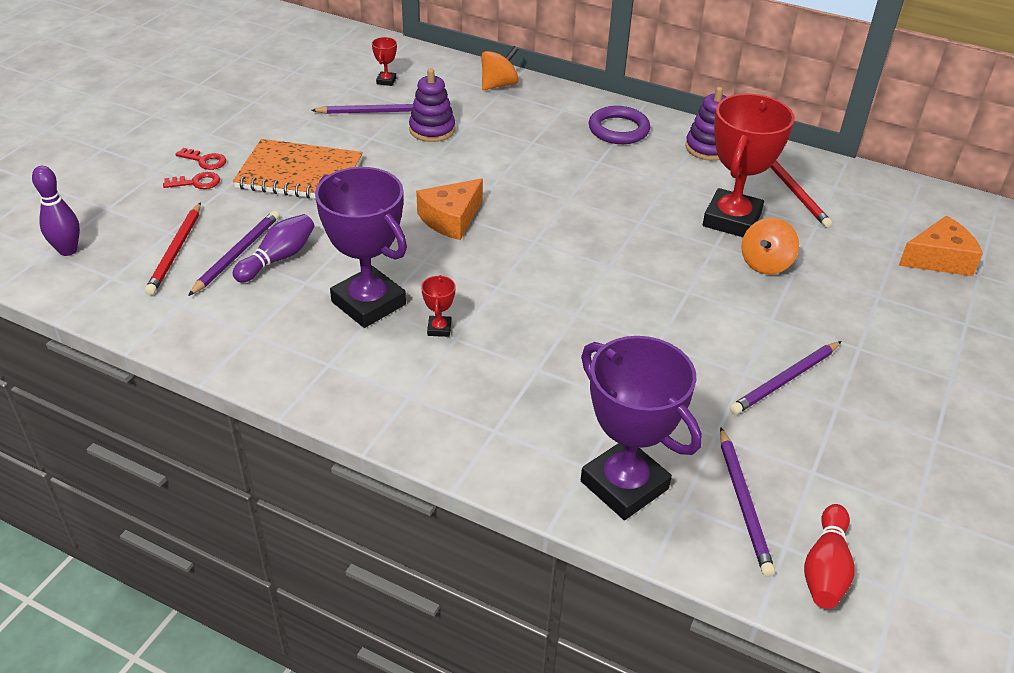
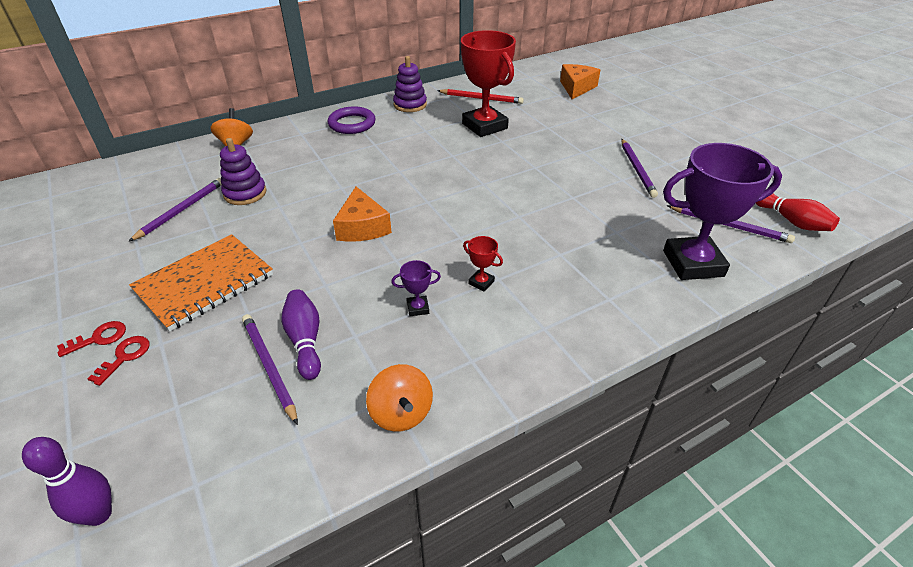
camera: 55 degrees left, 0 degrees up
(176, 251) = (213, 412): red pencil -> none
(368, 303) = (418, 308): purple trophy -> purple trophy, size x0.40
(386, 81) = (149, 189): red trophy -> none
(765, 264) = (534, 133): orange spinning top -> orange spinning top (401, 413)

